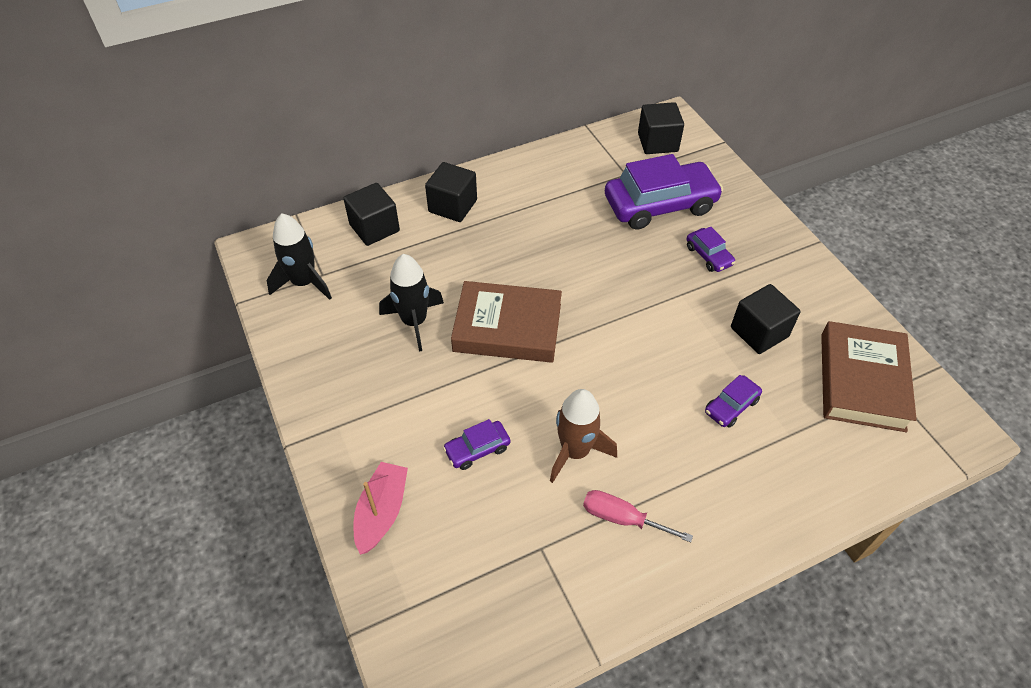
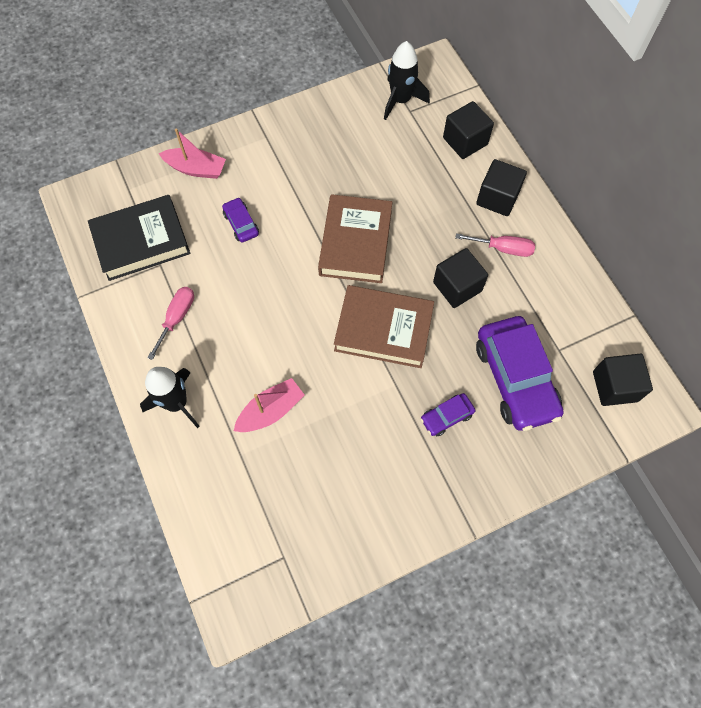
camera: 90 degrees right, 15 degrees up
(414, 322) = (361, 177): black rocket -> black rocket (176, 403)
(503, 577) = (141, 241): none -> black book
(515, 205) = (503, 248): none -> pink screwdriver
(575, 451) = (235, 289): brown rocket -> none
(731, 406) = (271, 411): purple car -> pink boat
(759, 332) = (351, 448): black cube -> black cube (457, 287)
(861, 381) = (293, 532): brown book -> brown book (383, 329)

